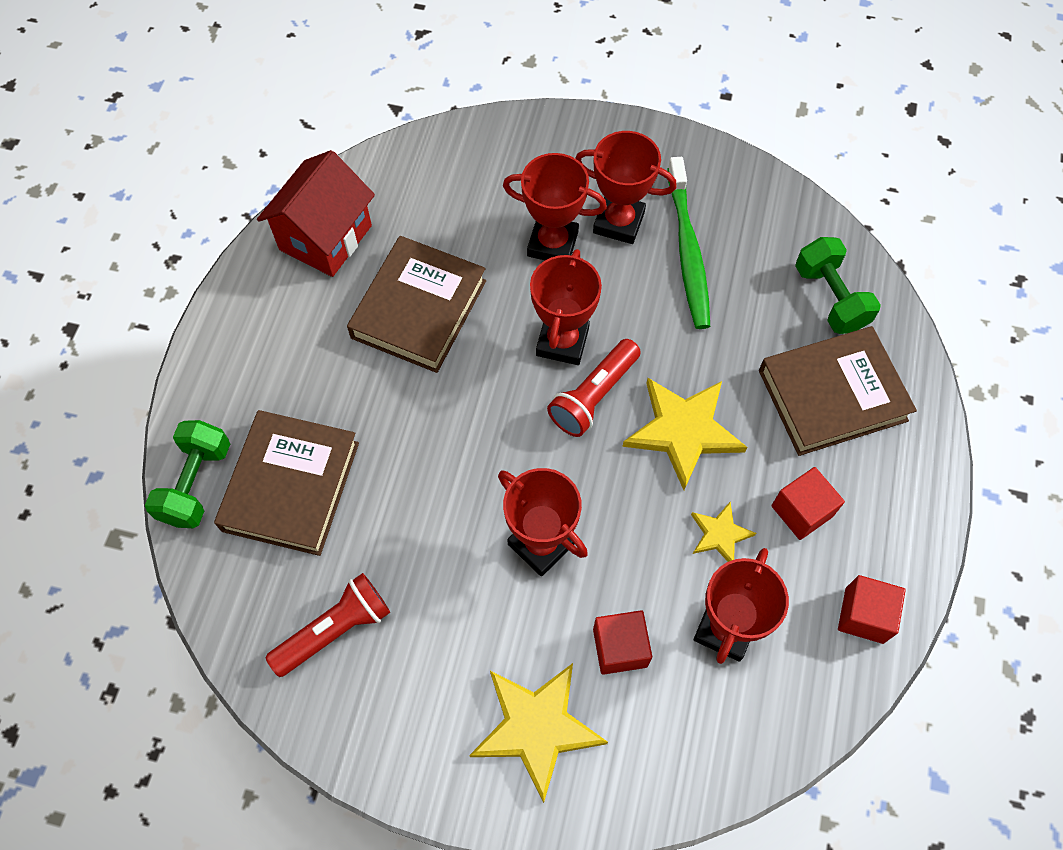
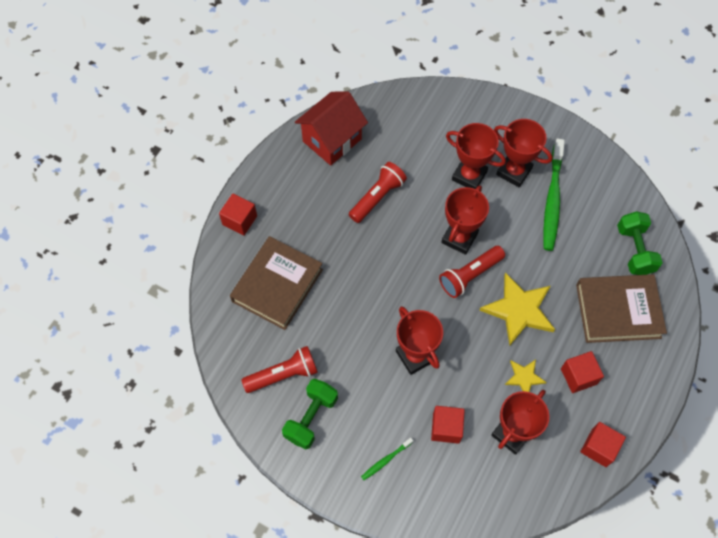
camera: 15 degrees right, 0 degrees up
(196, 483) = (223, 270): green dumbbell -> green dumbbell (311, 418)
(205, 397) = (240, 220): none -> red cube
(419, 309) = (377, 197): brown book -> red flashlight
(536, 728) = (385, 460): yellow star -> green toothbrush

